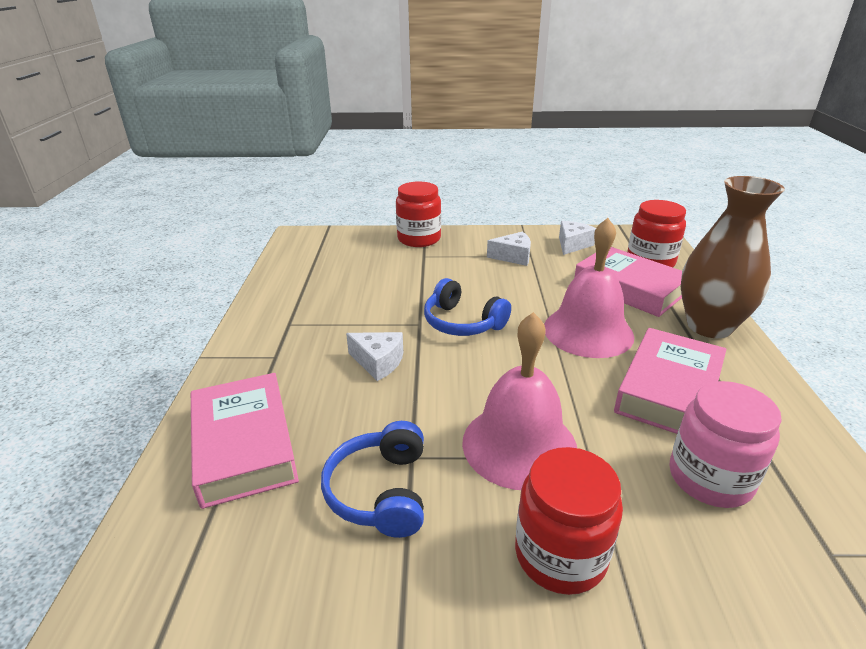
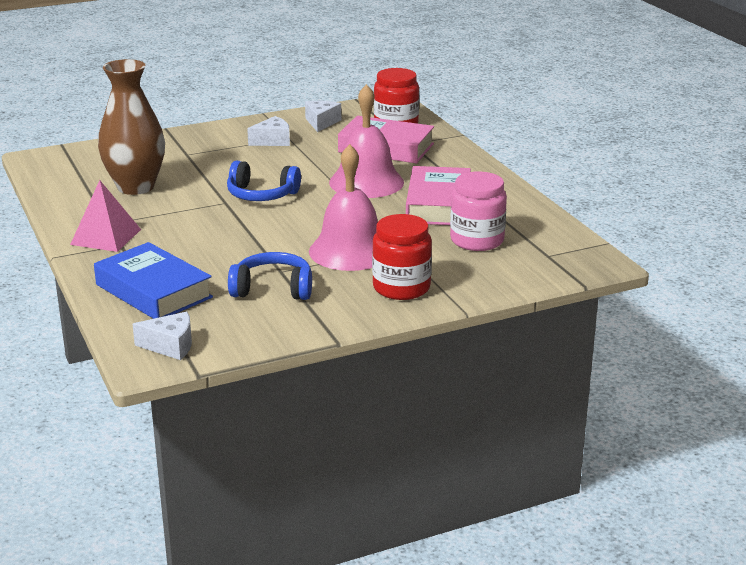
camera: 25 degrees left, 5 degrees down
(244, 445) = (153, 291): pink book -> blue book
(270, 342) = (106, 237): none -> pink pyramid
(378, 362) = (212, 231): white cheese -> white cheese (170, 346)
(380, 491) = (273, 289): blue headphones -> blue headphones turned 120 degrees clockwise
(419, 239) = (170, 141): red jar -> none
(709, 326) = (456, 162): brown vase -> brown vase (135, 187)

